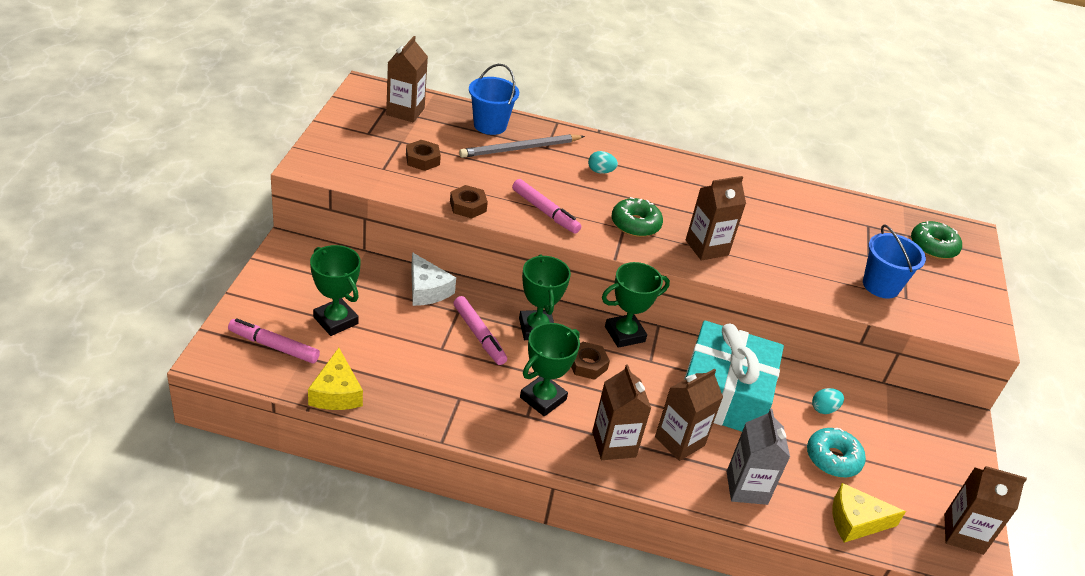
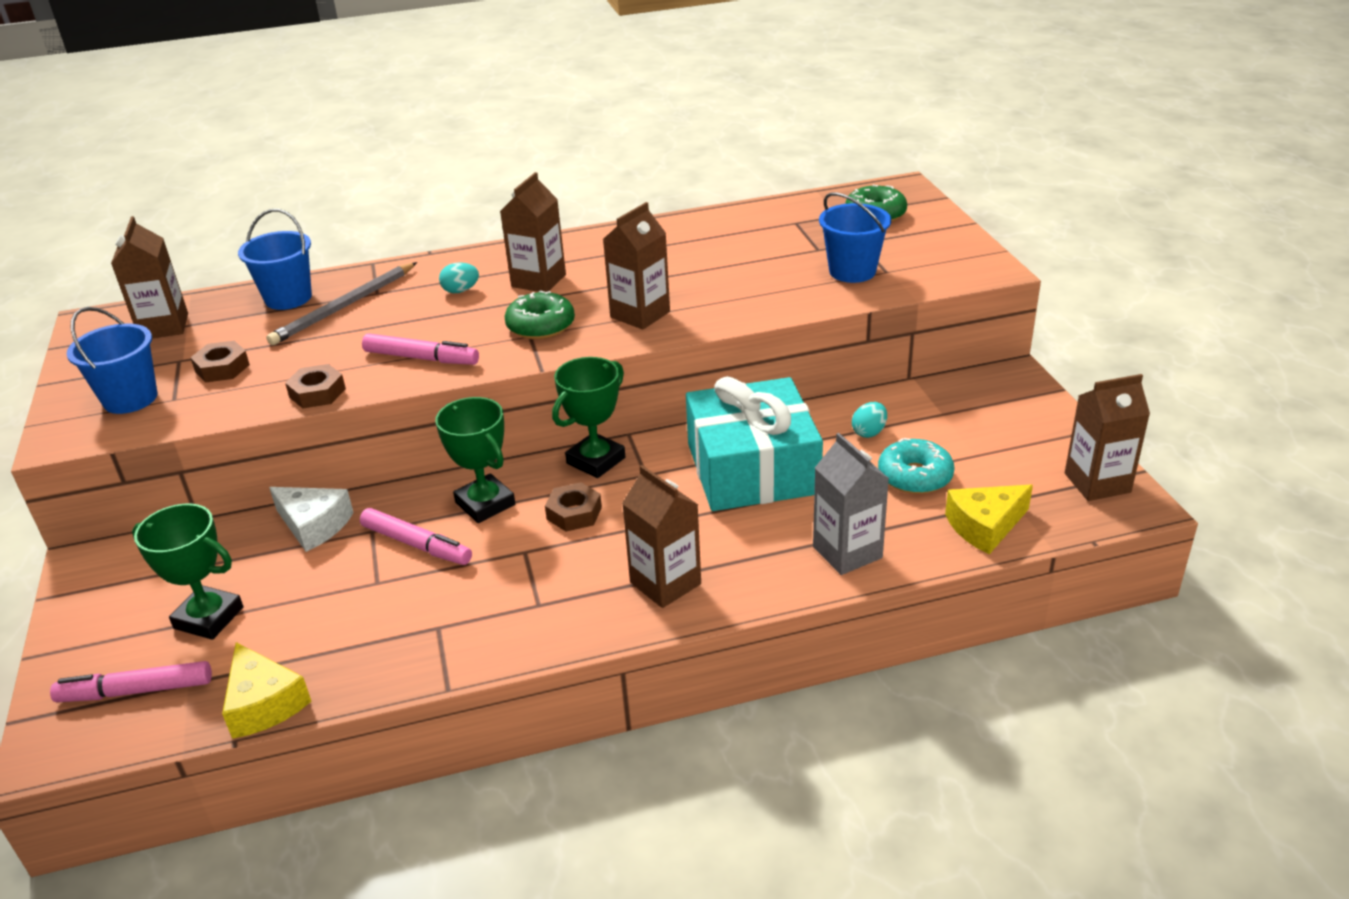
camera: 20 degrees left, 5 degrees down
(359, 156) = (130, 399): none -> blue bucket
(543, 398) = (545, 576): green trophy -> none
(679, 441) = (738, 542): brown carton -> brown carton (538, 281)

